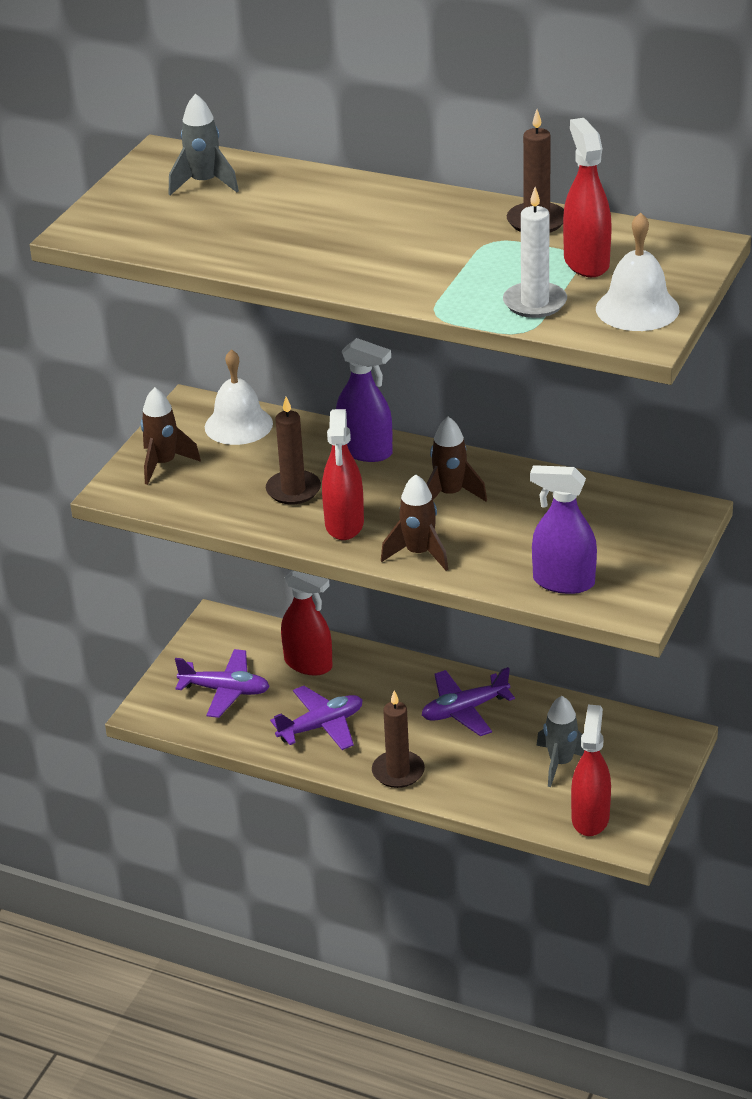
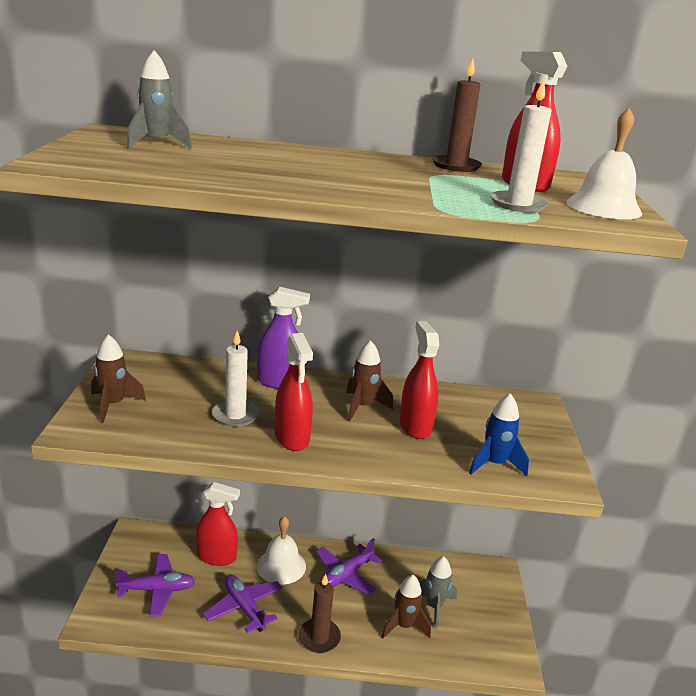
camera: 25 degrees left, 10 degrees down
(238, 425) = (168, 371): white bell -> white bell (281, 566)
(293, 490) = (235, 415): brown candle -> white candle
(321, 726) = (244, 608): purple plane -> purple plane turned 75 degrees counterclockwise
(419, 553) = (367, 455): brown rocket -> brown rocket (404, 626)
(563, 582) = (494, 464): purple spray bottle -> blue rocket
(590, 818) = (478, 649): red spray bottle -> red spray bottle (415, 426)

